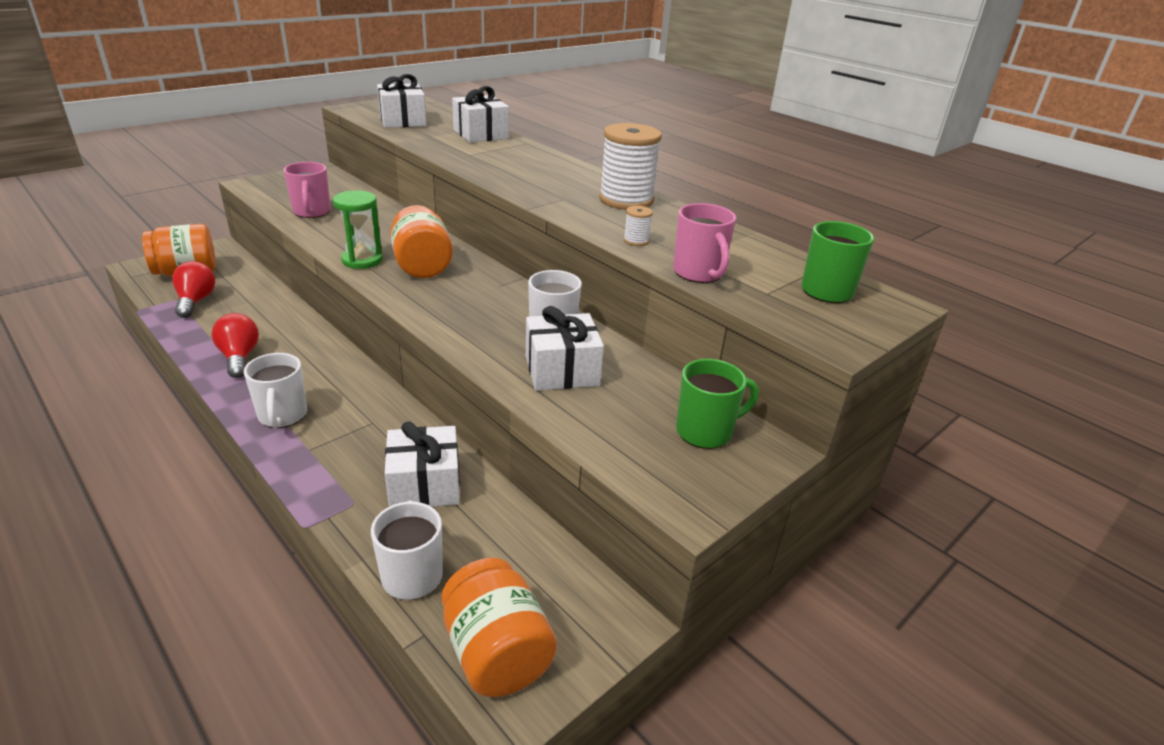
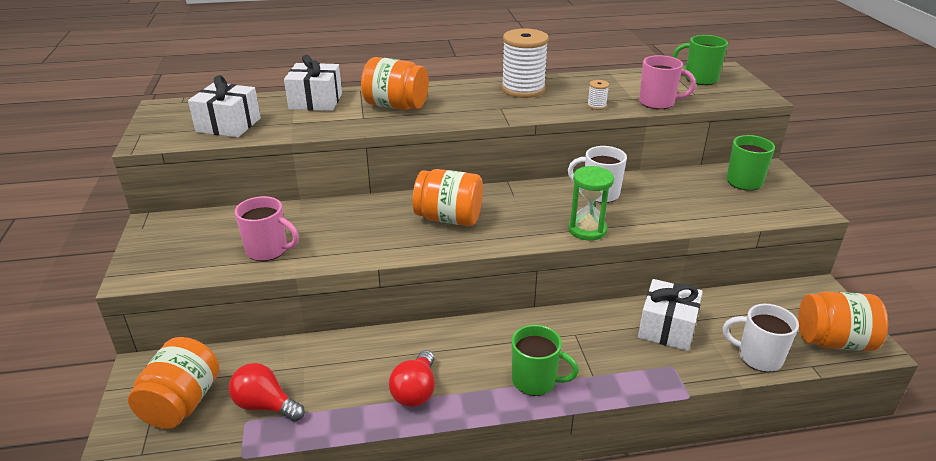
camera: 55 degrees left, 0 degrees up
(239, 357) = (415, 391): red light bulb -> red light bulb turned 90 degrees counterclockwise
(282, 416) = (535, 381): white mug -> green mug
(362, 260) = (411, 245): green hourglass -> green hourglass (587, 230)
(509, 160) = (396, 106): none -> orange jar
(562, 370) = (653, 205): white gift -> none

